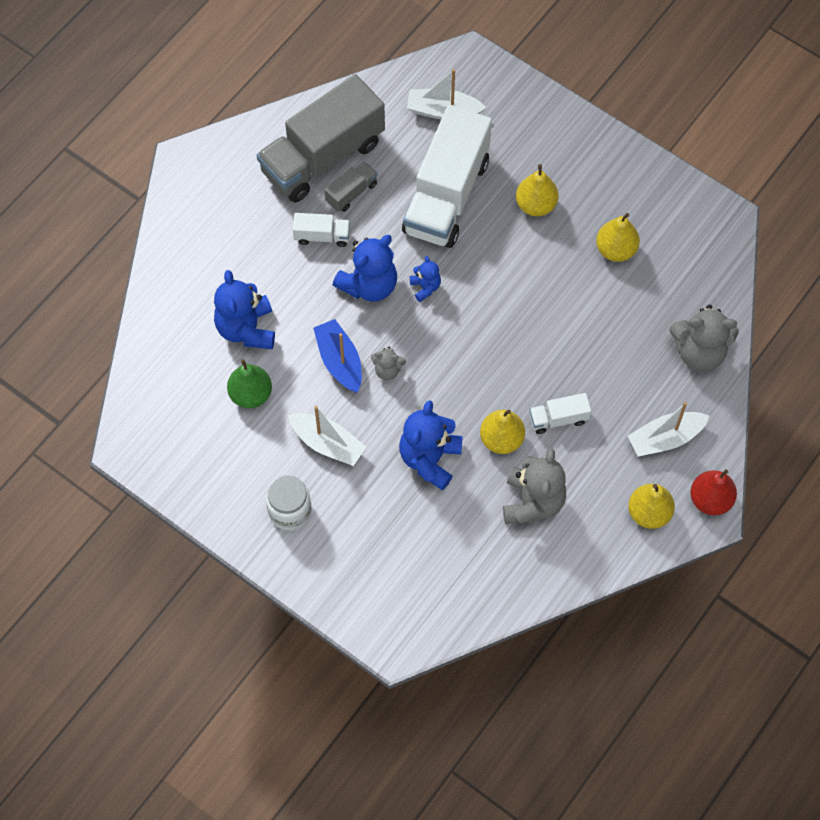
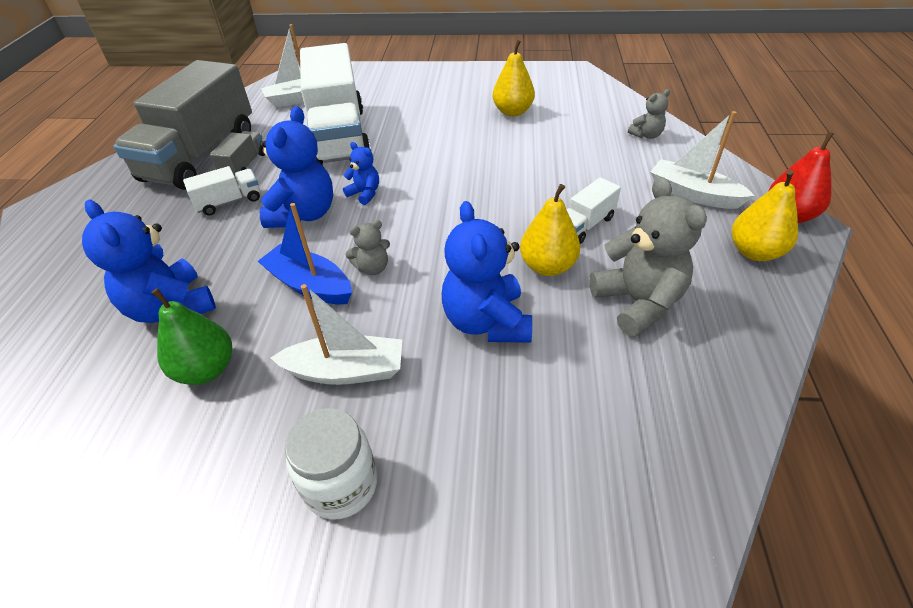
camera: 30 degrees left, 20 degrees down
(536, 205) = (423, 114): yellow pear -> none
(665, 438) = (693, 194): white boat -> white boat turned 90 degrees clockwise
(699, 352) = (646, 135): grey teddy bear -> grey teddy bear, size x0.51

